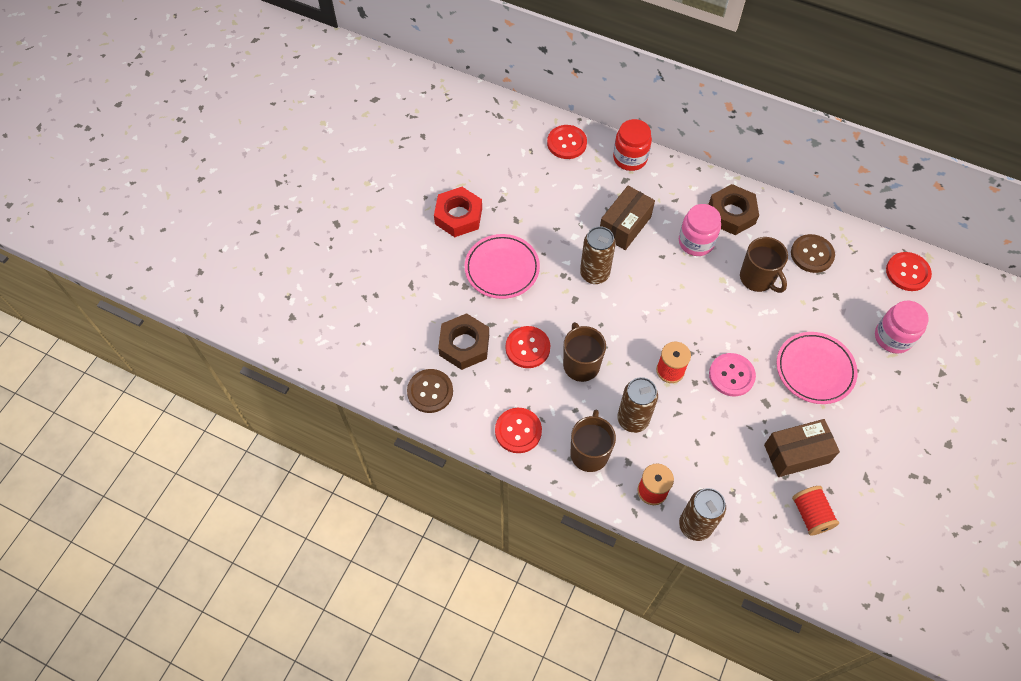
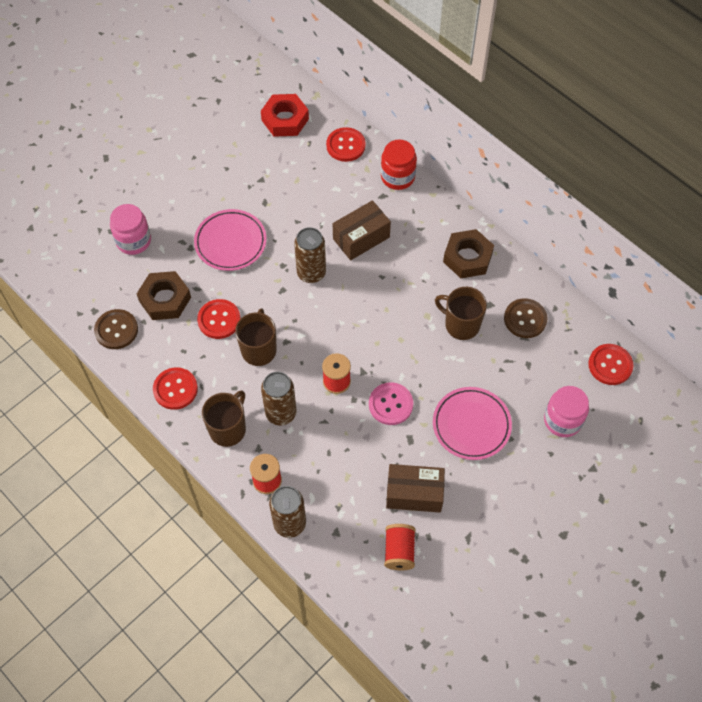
camera: 20 degrees right, 0 degrees up
(458, 216) = (215, 183): red nut -> red nut (285, 119)
(696, 242) = (420, 273): pink jar -> pink jar (133, 241)
(757, 278) = (461, 324): brown mug -> brown mug turned 135 degrees clockwise

